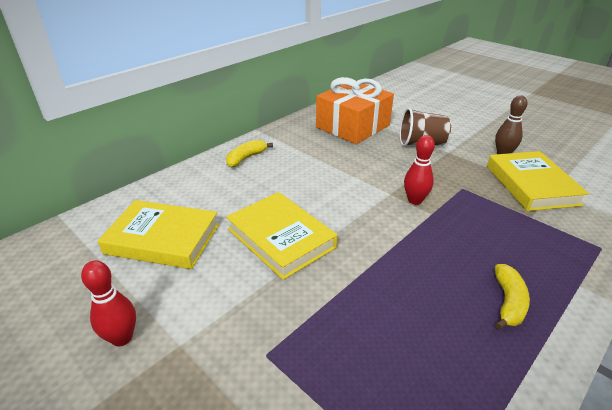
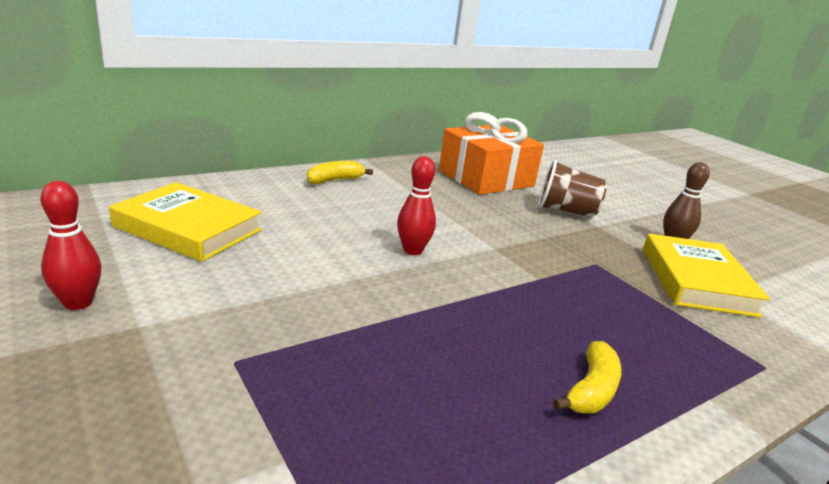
camera: 10 degrees right, 10 degrees down
(281, 238) = (328, 258): yellow book -> none
(415, 200) = (523, 261): red bowling pin -> red bowling pin (413, 250)

